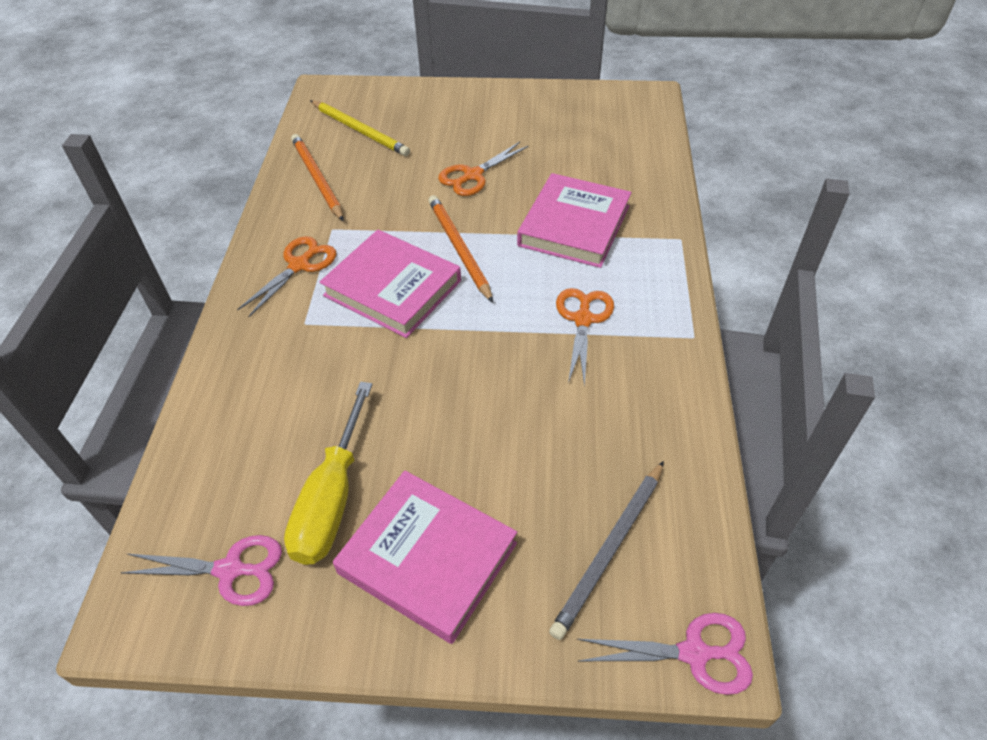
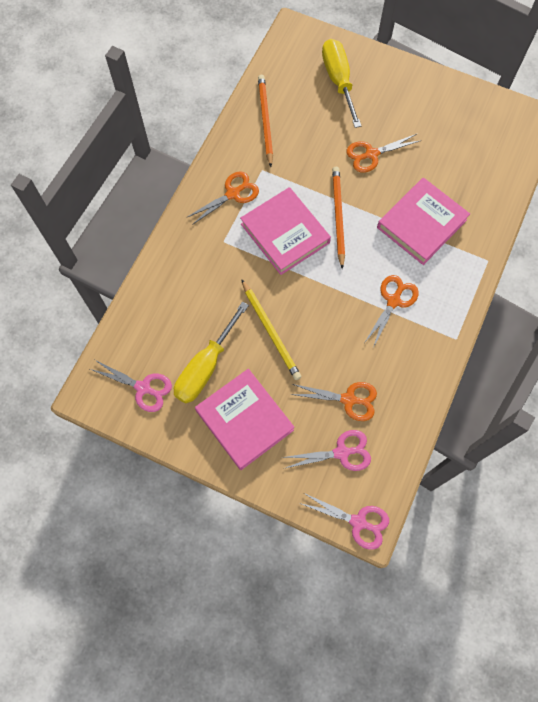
camera: 20 degrees right, 20 degrees up
(360, 130) = (308, 82): yellow pencil -> yellow pencil (270, 331)
(398, 120) = (338, 81): none -> yellow screwdriver
(583, 466) = (348, 399): none -> orange scissors
(610, 549) = (341, 452): grey pencil -> pink scissors

